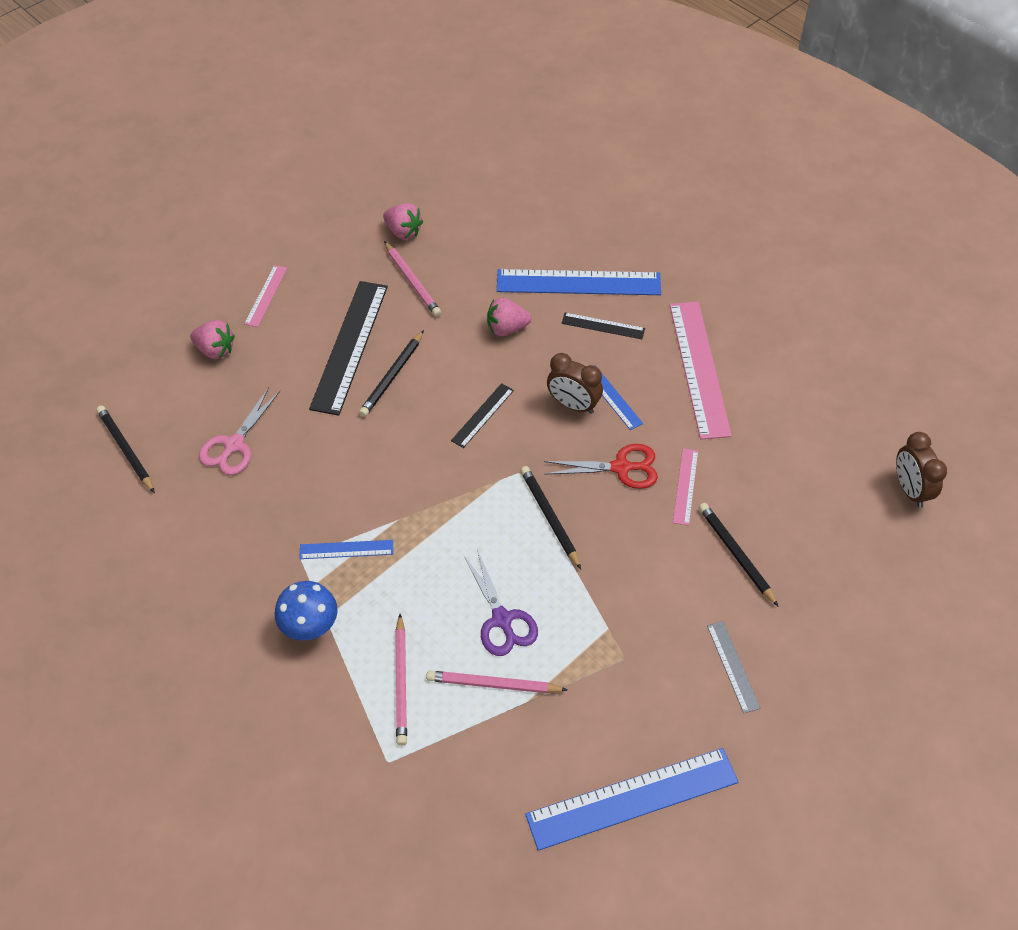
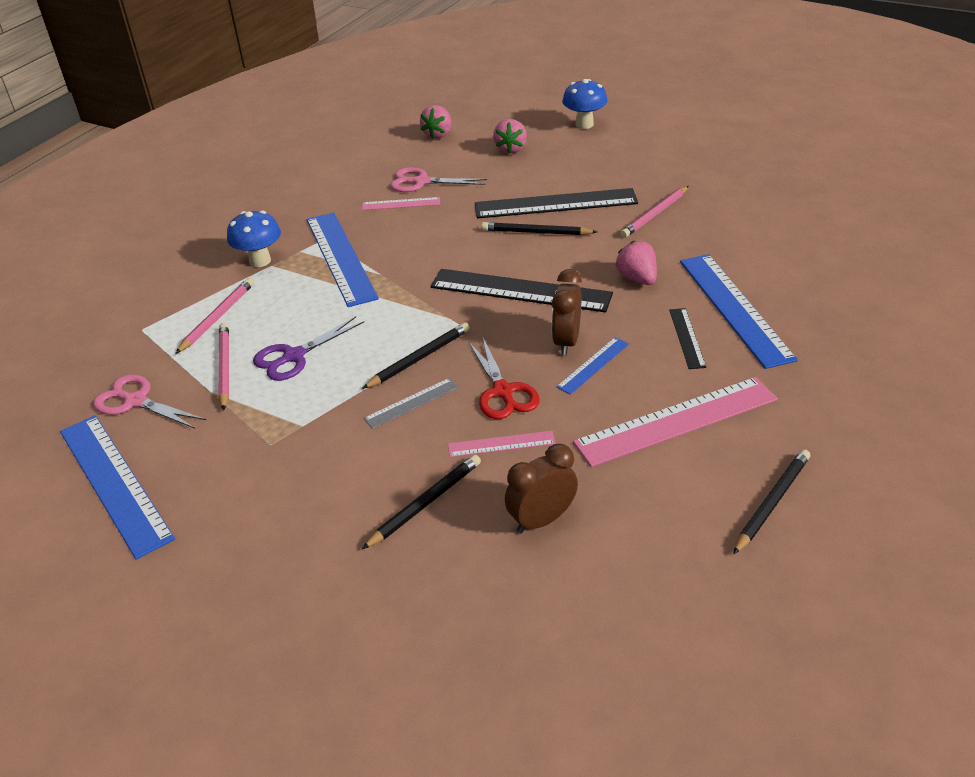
camera: 75 degrees right, 15 degrees down
(126, 450) = (395, 143): black pencil -> black pencil (772, 502)
(206, 275) = (584, 124): none -> blue mushroom
(266, 296) = (582, 153): pink ruler -> pink ruler (401, 204)
(346, 549) = (340, 257): blue ruler -> blue ruler, size x2.03
(401, 682) = (217, 317): pink pencil -> pink pencil turned 135 degrees clockwise
(403, 232) = (712, 195): pink strawberry -> pink strawberry (438, 134)
(482, 415) = (520, 290): black ruler -> black ruler, size x2.03
(515, 773) = (136, 401): none -> pink scissors
(733, 666) = (277, 528): grey ruler -> grey ruler (412, 403)
(910, 490) = (598, 661): brown clock -> brown clock (542, 520)

